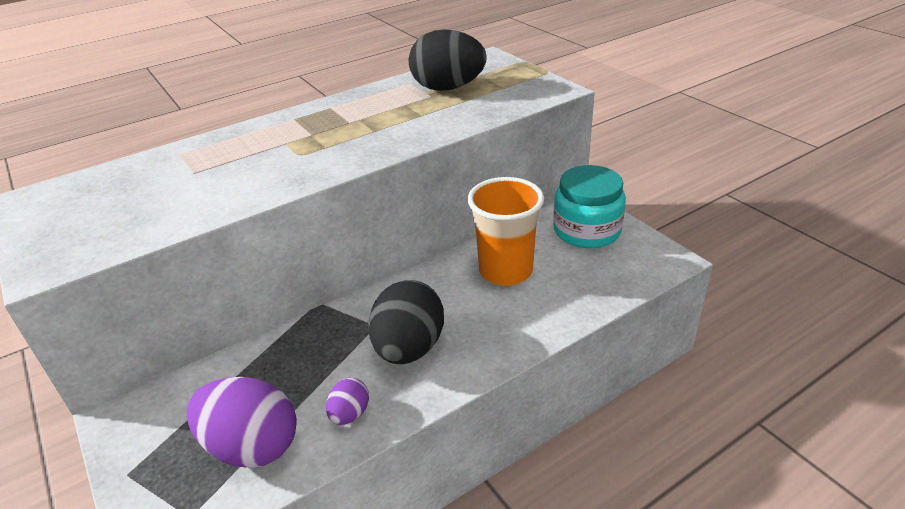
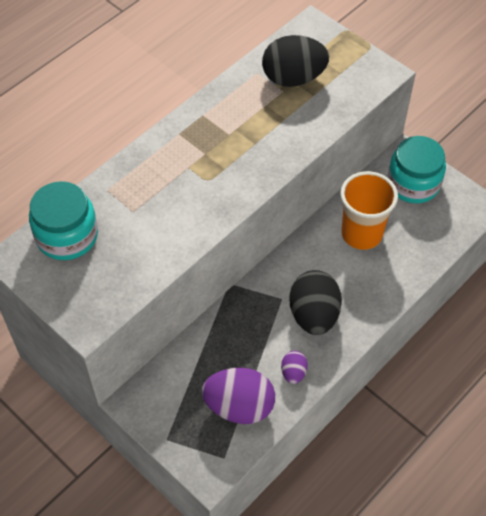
camera: 15 degrees left, 20 degrees up
(100, 186) = (67, 236): none -> turquoise jar

